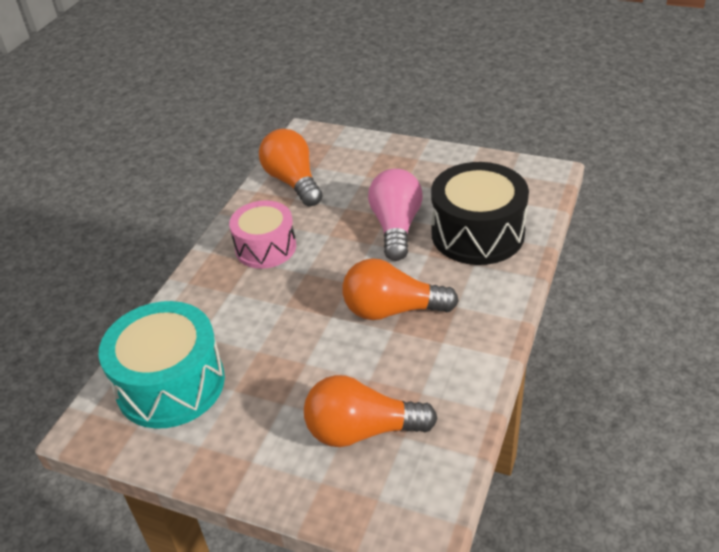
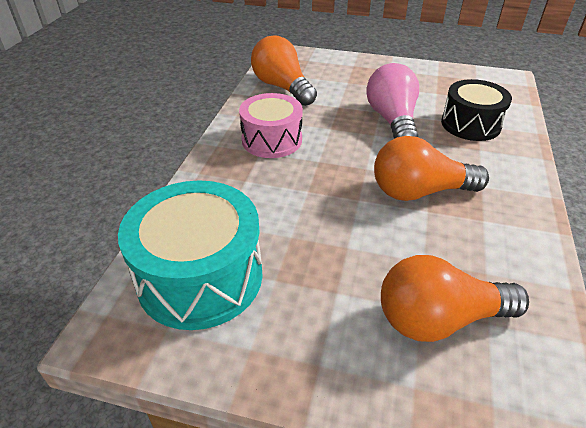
camera: 10 degrees left, 0 degrees up
(477, 233) = (470, 124): black drum -> black drum, size x0.67

